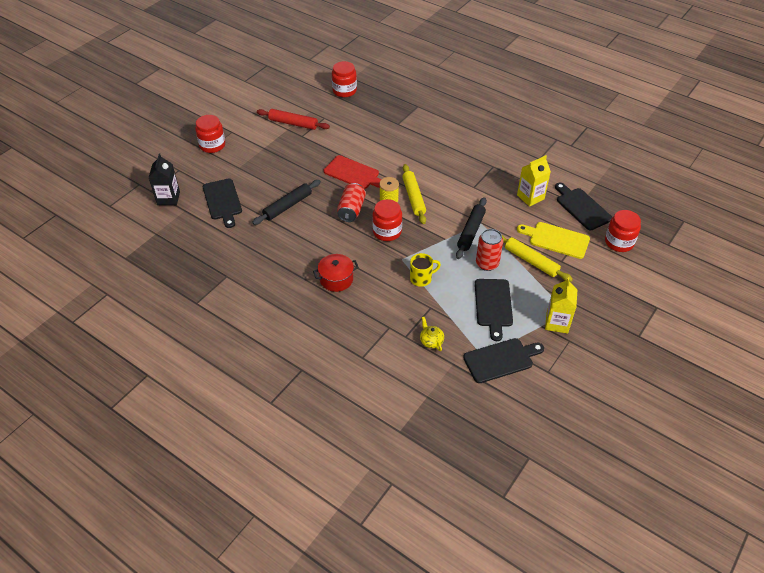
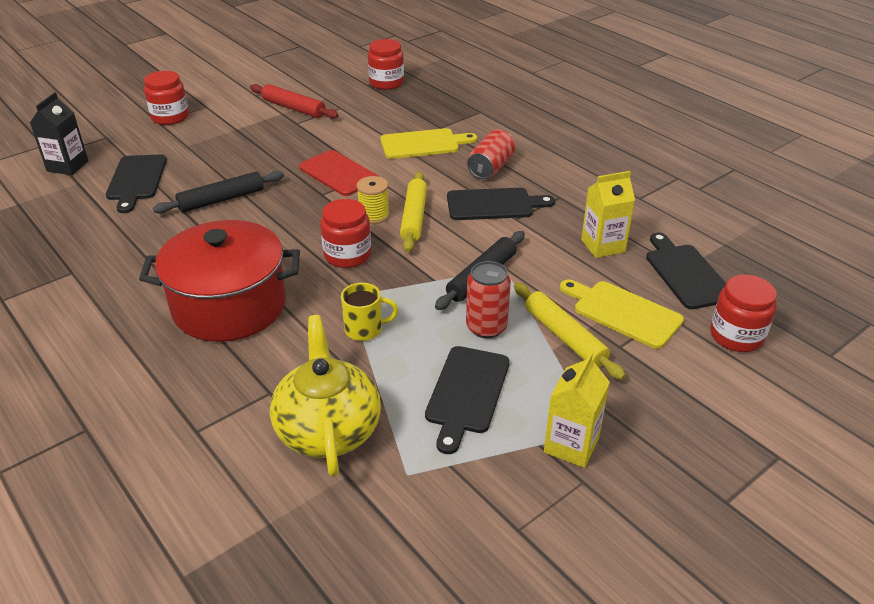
camera: 15 degrees right, 10 degrees down
(336, 279) = (229, 306): red pot -> red pot, size x2.01
(351, 210) = (310, 219): red can -> red can (490, 168)
(393, 139) = (423, 144): none -> yellow cutting board
(431, 341) = (328, 429): yellow teapot -> yellow teapot, size x2.41
(501, 360) = (437, 488): black cutting board -> black cutting board (494, 204)

